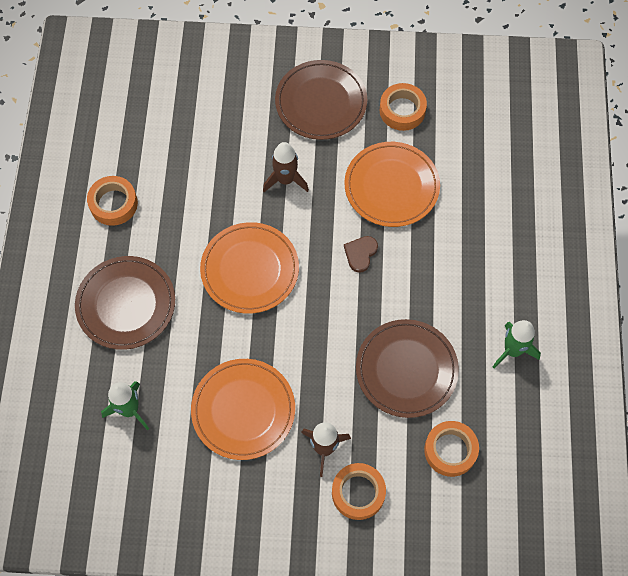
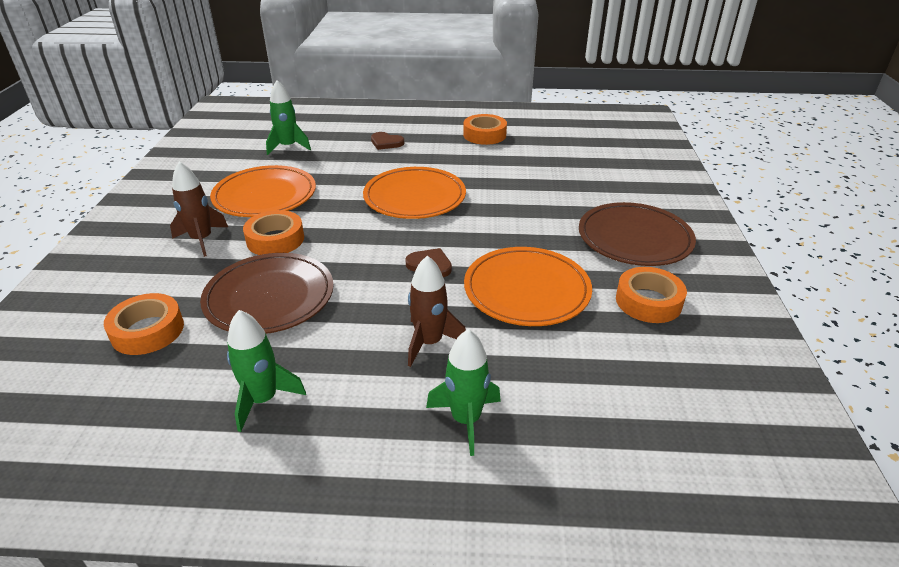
camera: 90 degrees right, 30 degrees down
(126, 304) = (386, 143): brown plate -> brown heart
(286, 180) = (523, 216): brown rocket -> brown rocket (429, 342)
(358, 493) = (140, 260): orange tape -> orange tape (275, 239)
(519, 230) = (466, 420): none -> green rocket

